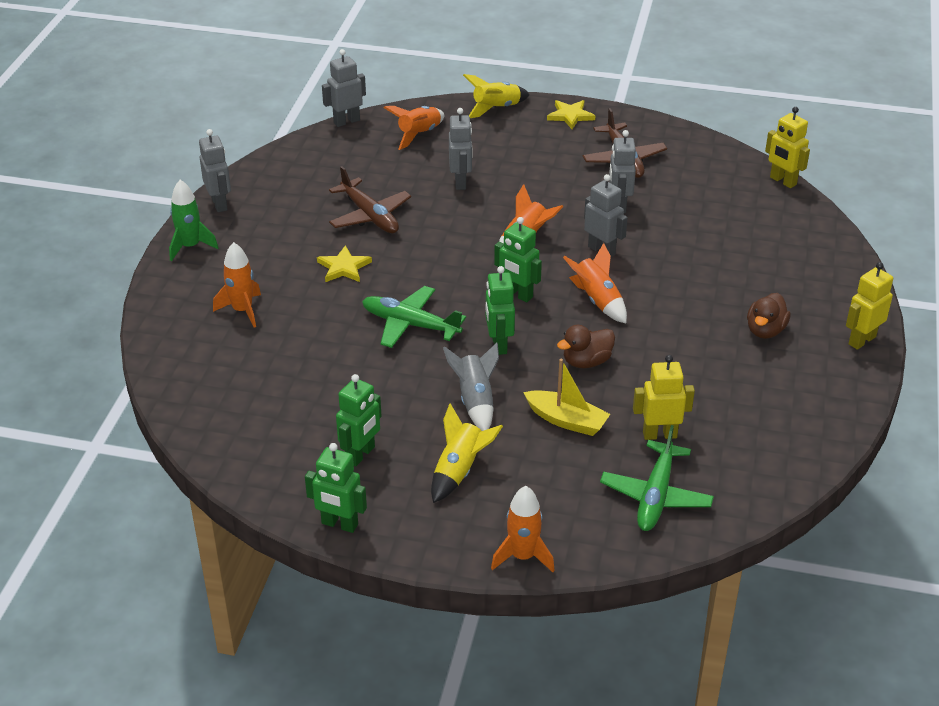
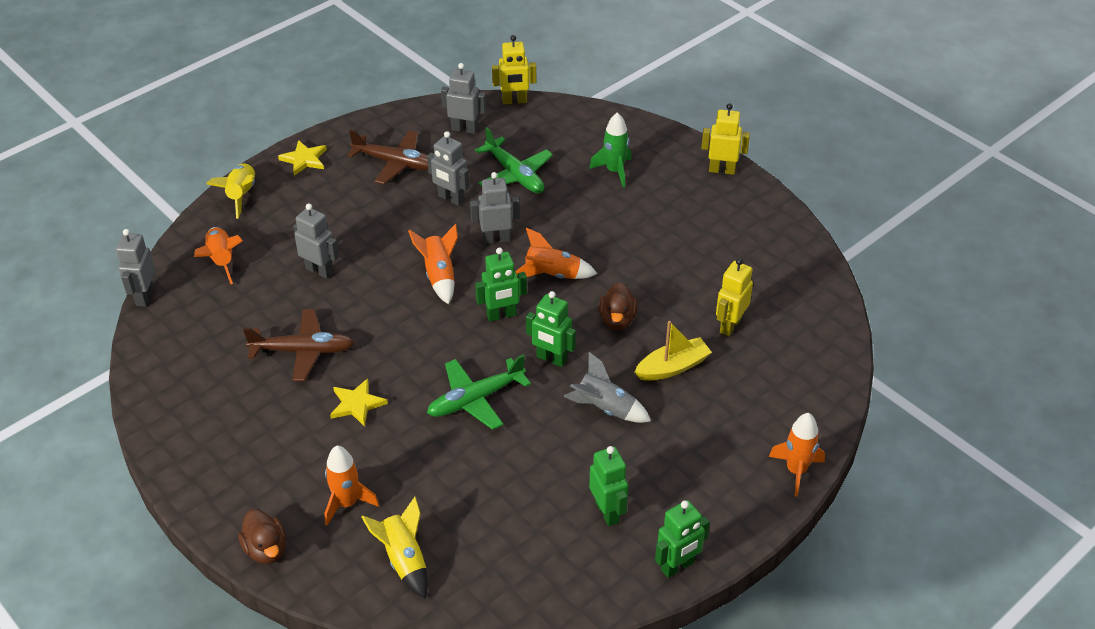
camera: 55 degrees left, 5 degrees up
(190, 246) = (212, 498): green rocket -> green rocket (614, 171)
(219, 204) = (169, 446): grey robot -> grey robot (464, 129)
(459, 470) = (676, 459): yellow rocket -> yellow rocket (404, 560)
(656, 495) = (789, 363): green plane -> green plane (514, 174)
(765, 330) = (669, 208): brown duck -> brown duck (266, 549)
(861, 340) = (722, 170): yellow robot -> yellow robot turned 105 degrees clockwise

